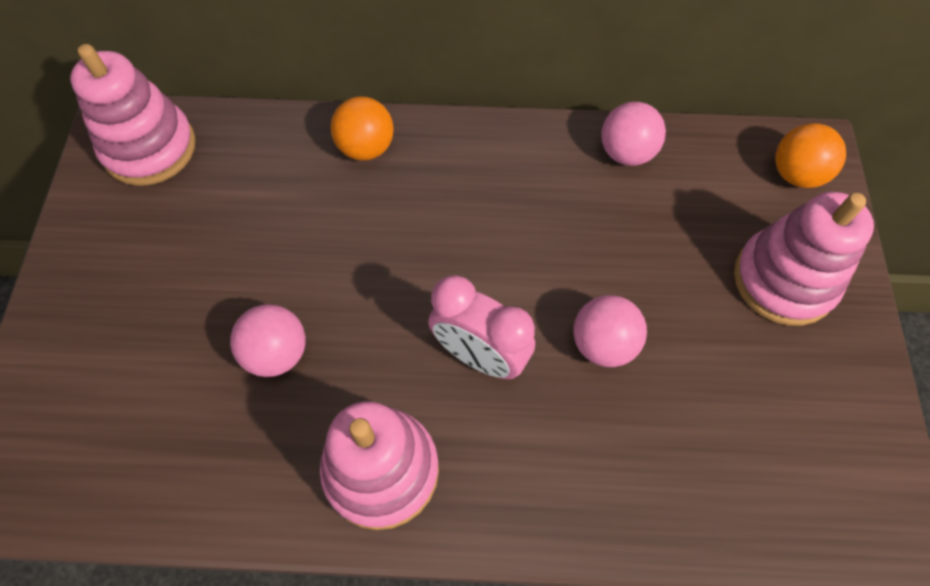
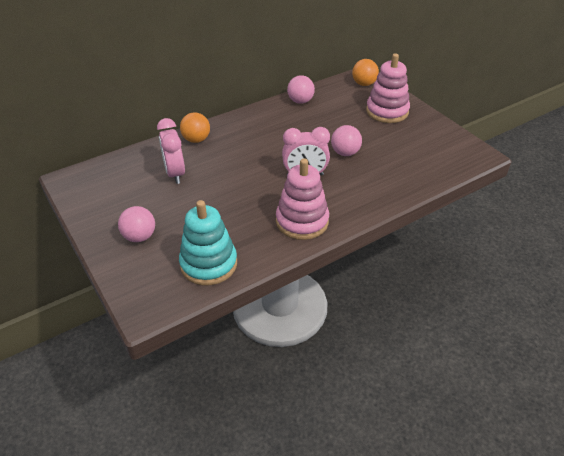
camera: 35 degrees left, 20 degrees down
(149, 148) = (96, 179): pink stacking toy -> none
(156, 461) = (209, 264): none -> turquoise stacking toy
(271, 210) = (175, 173): none -> pink clock
(277, 353) = (225, 211): pink ball -> pink ball (139, 236)

